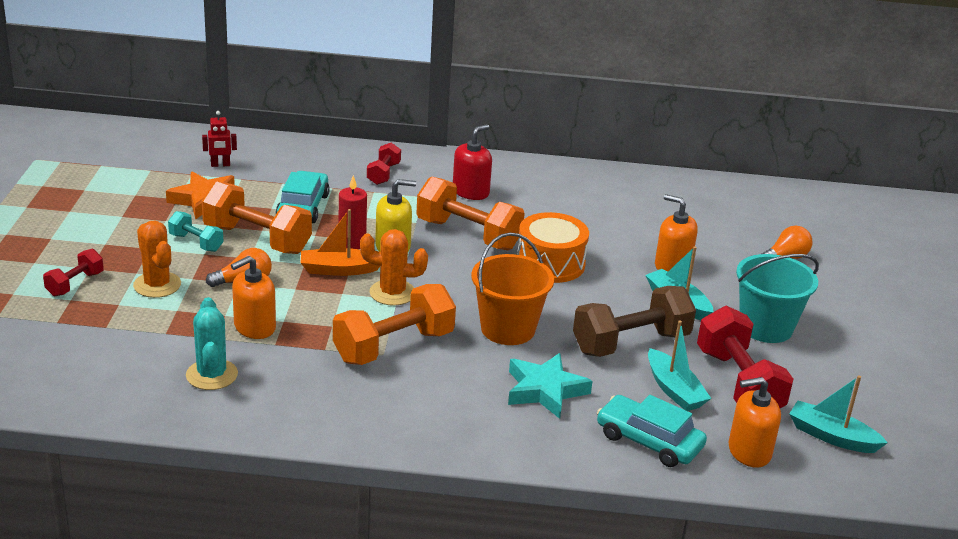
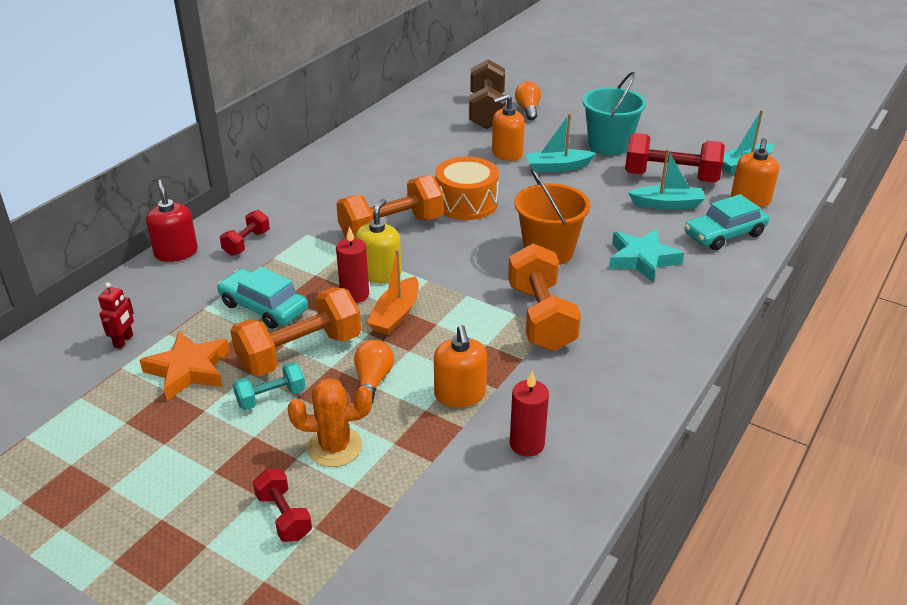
camera: 60 degrees left, 5 degrees up
(212, 375) = (527, 444): turquoise cactus -> red candle
(383, 174) = (247, 243): red dumbbell -> red dumbbell turned 75 degrees clockwise
(392, 293) = (456, 295): orange cactus -> none
(471, 192) = (322, 207): red soap dispenser -> red soap dispenser (176, 252)
(631, 343) = (599, 203): brown dumbbell -> brown dumbbell (487, 112)

